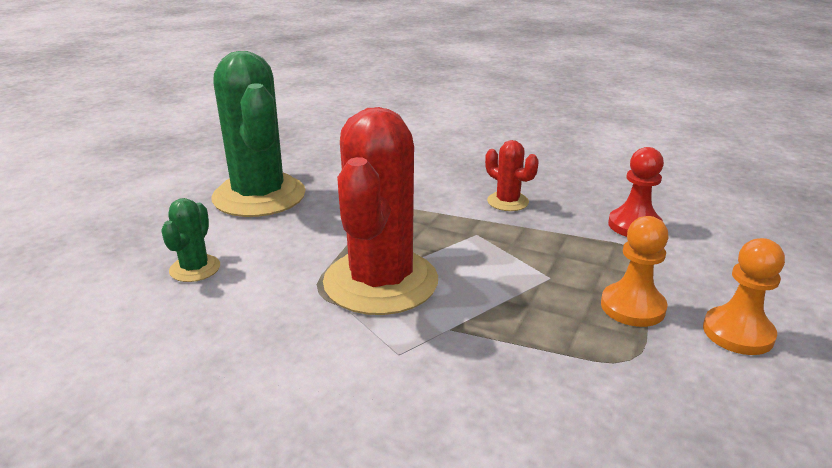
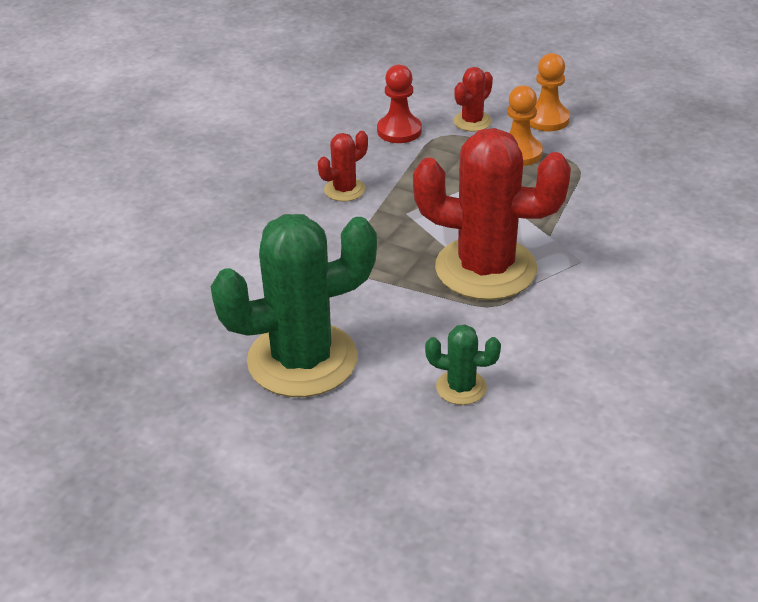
camera: 85 degrees left, 10 degrees up
(687, 272) = (472, 121): none -> red cactus

